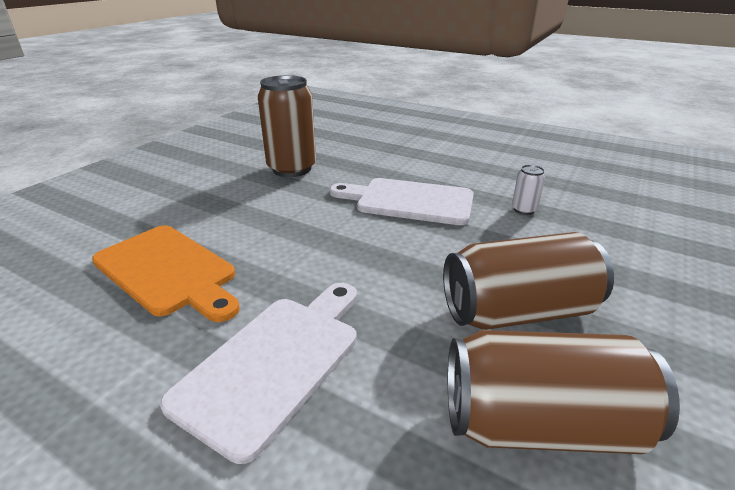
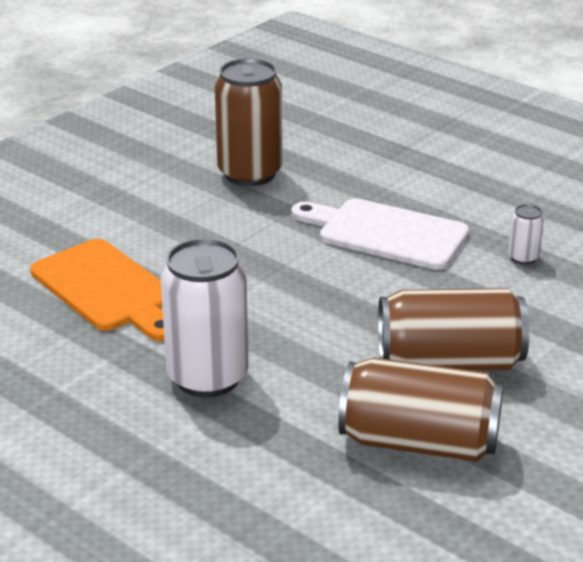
camera: 10 degrees right, 0 degrees up
(274, 362) = (207, 377): white cutting board -> white can

